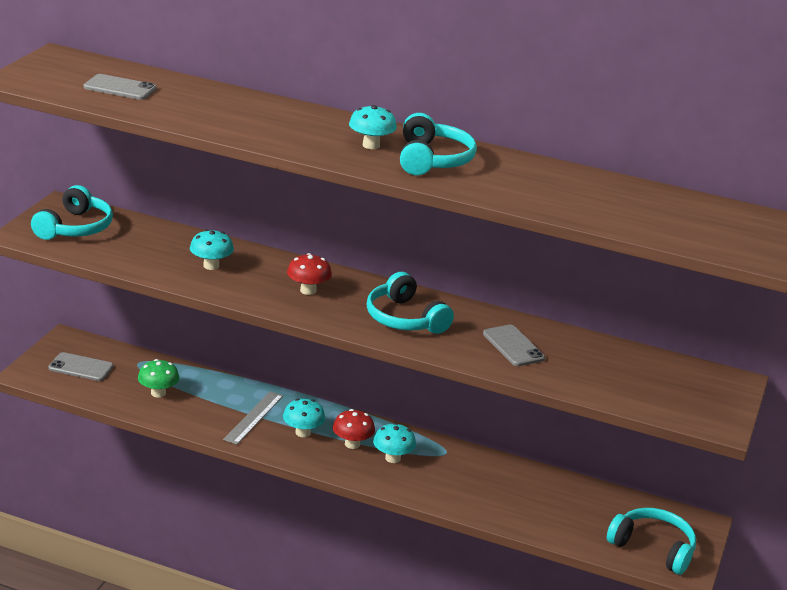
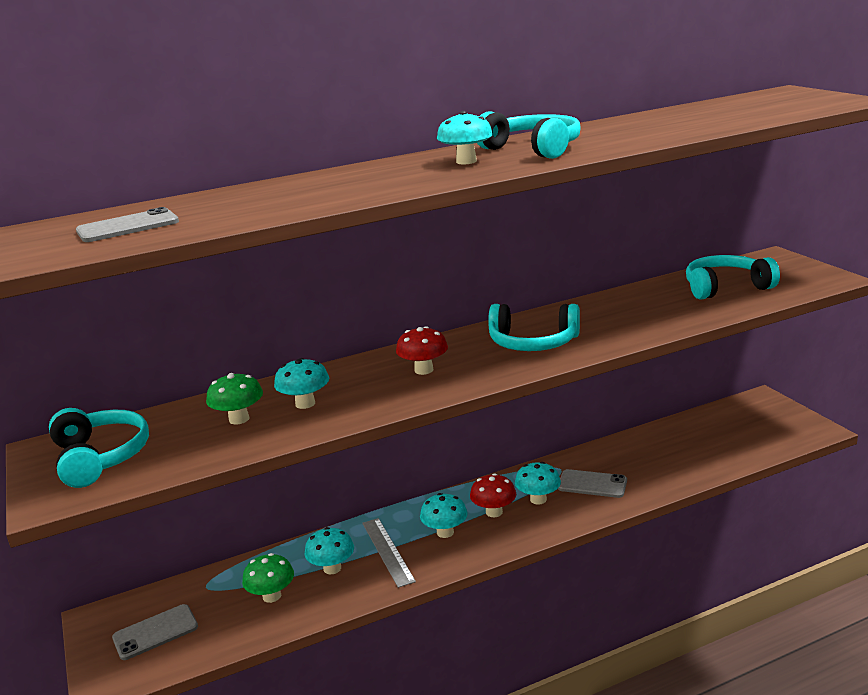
camera: 40 degrees left, 5 degrees down
(166, 251) = (239, 419): none -> green mushroom
(210, 403) = (332, 568): none -> turquoise mushroom
(513, 346) = (634, 313): grey phone -> grey phone (592, 484)
(653, 548) = (776, 430): turquoise headphones -> turquoise headphones (726, 287)

